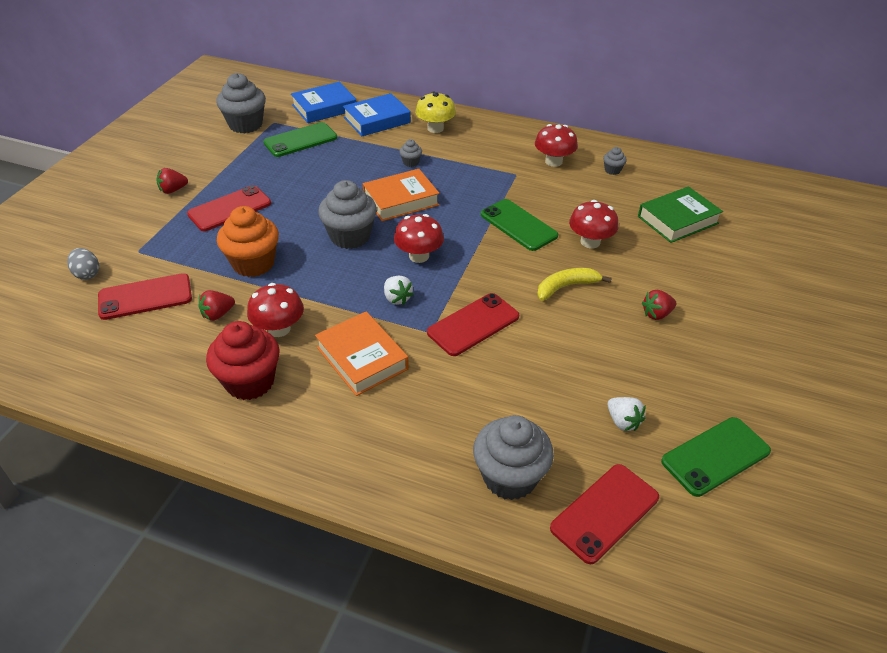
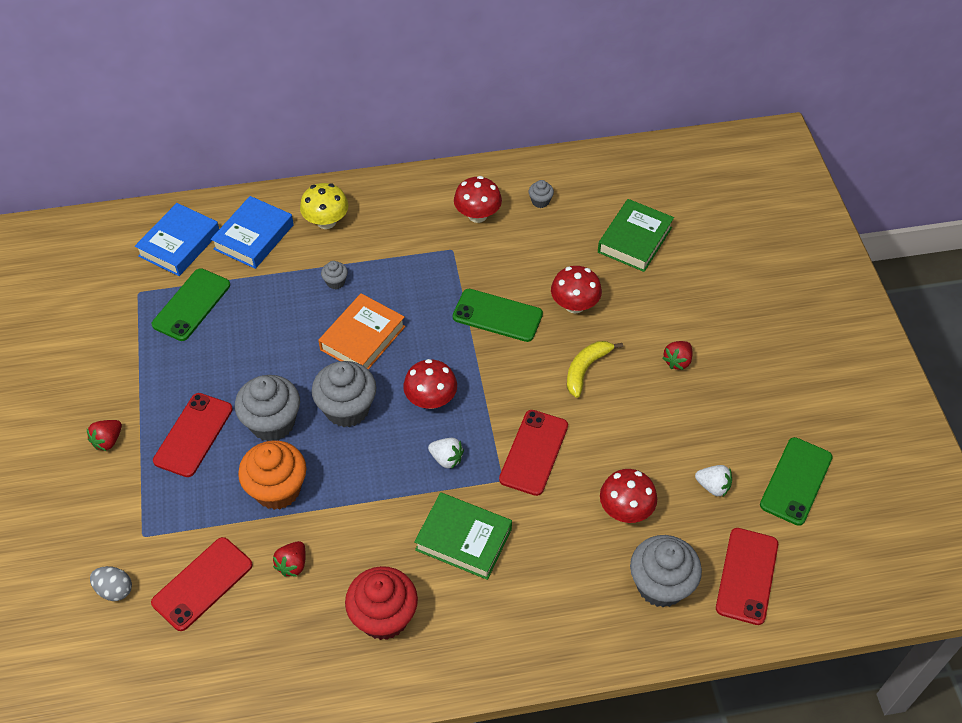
camera: 30 degrees left, 10 degrees up
(245, 125) = (109, 310): grey cupcake -> grey cupcake (272, 423)
(279, 329) = (364, 549): red mushroom -> red mushroom (625, 510)
(362, 358) = (463, 539): orange book -> green book

